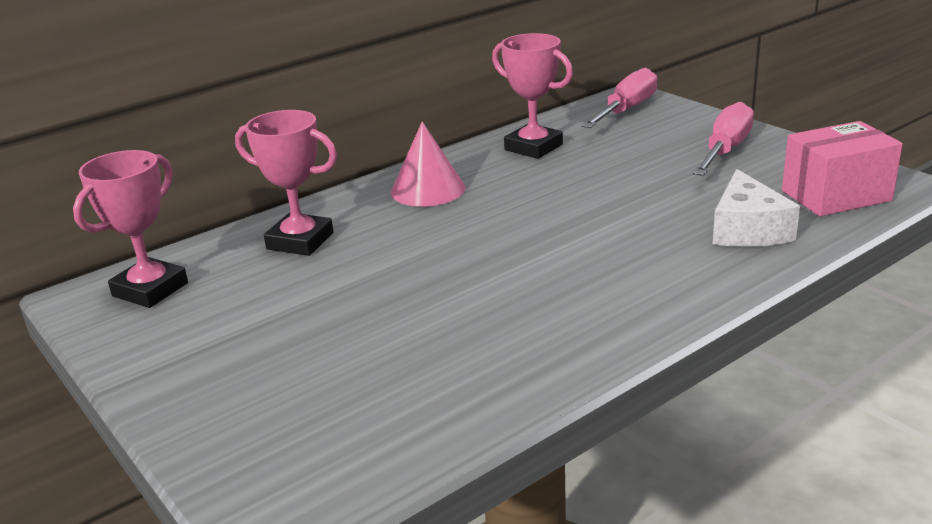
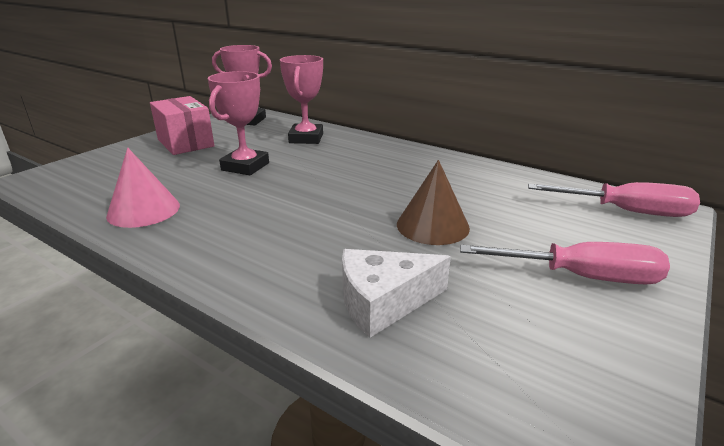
camera: 70 degrees right, 0 degrees up
(428, 189) = (392, 158): pink cone -> pink cone (143, 210)
(533, 147) = (494, 181): pink trophy -> pink trophy (245, 166)
(619, 191) = (432, 225): none -> brown cone
(836, 196) = (512, 372): pink box -> pink box (185, 143)

